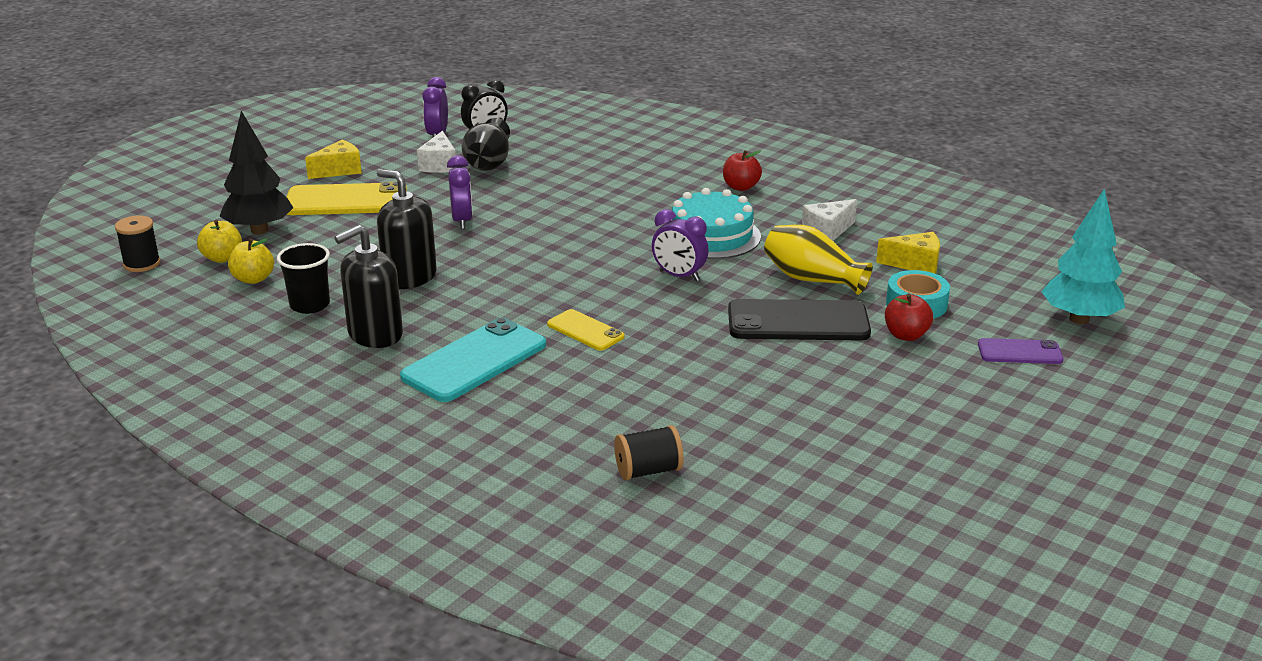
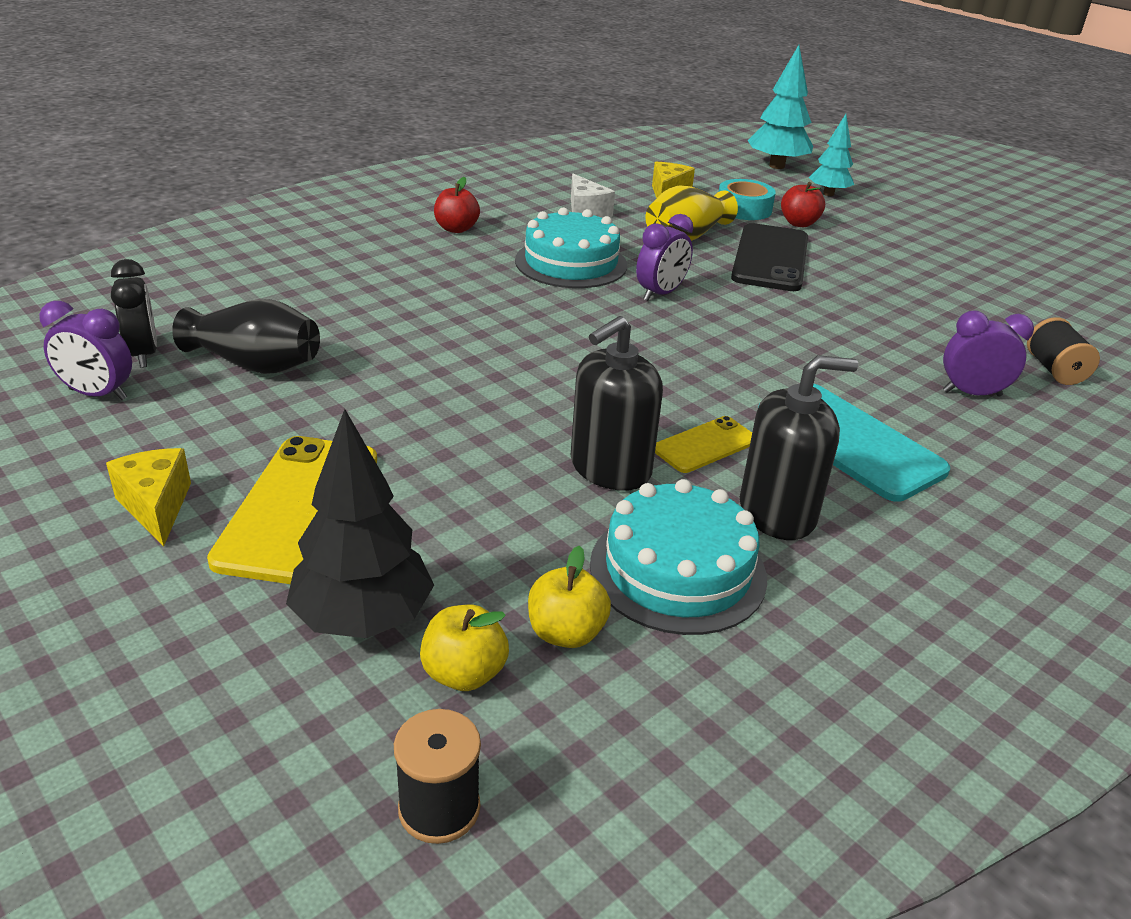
camera: 80 degrees left, 5 degrees up
(310, 305) = (678, 570): black cup -> turquoise cake
(375, 334) = (777, 513): black soap dispenser -> black soap dispenser turned 75 degrees counterclockwise
(439, 165) = (223, 404): white cheese -> none
(462, 221) = (445, 407): purple clock -> purple clock (972, 393)
(585, 330) = (779, 362): yellow phone -> yellow phone (705, 445)
(1019, 352) = (828, 194): purple phone -> turquoise tree

